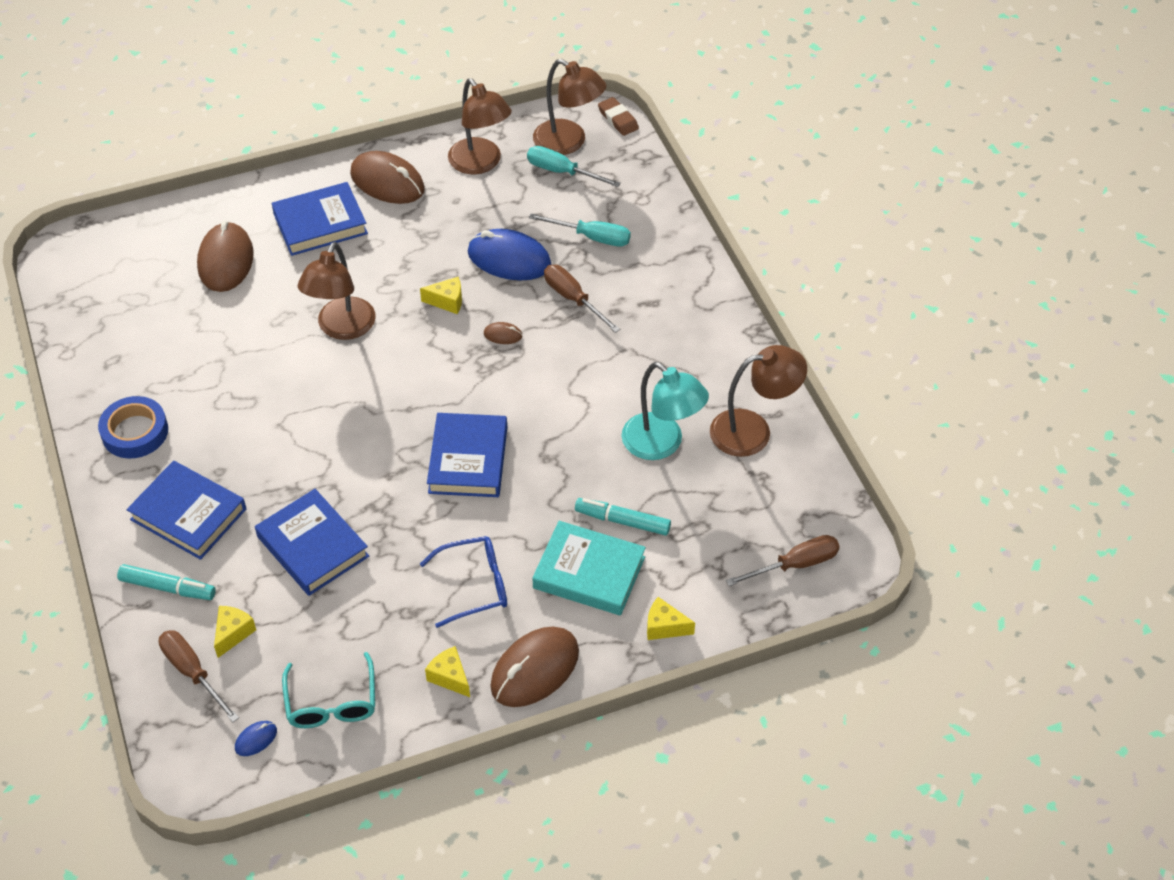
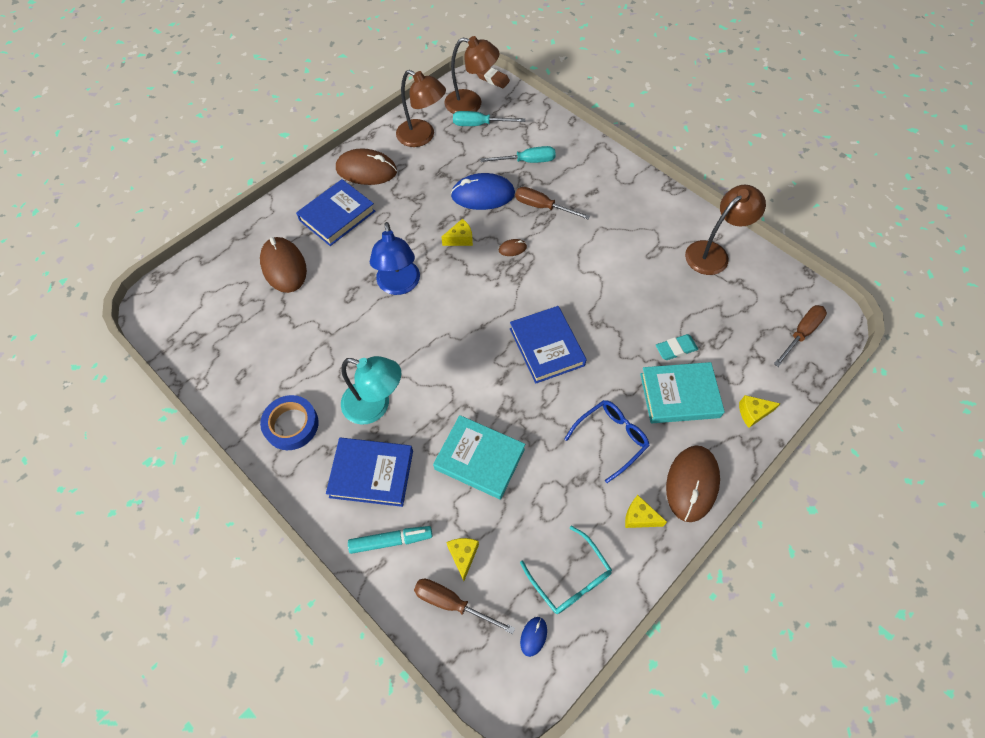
camera: 25 degrees left, 10 degrees up
(313, 546) = (479, 459): blue book -> turquoise book
(342, 328) = (399, 285): brown lamp -> blue lamp
(622, 521) = (675, 349): turquoise marker -> turquoise eraser
(661, 444) = (664, 285): turquoise lamp -> turquoise lamp (375, 406)

